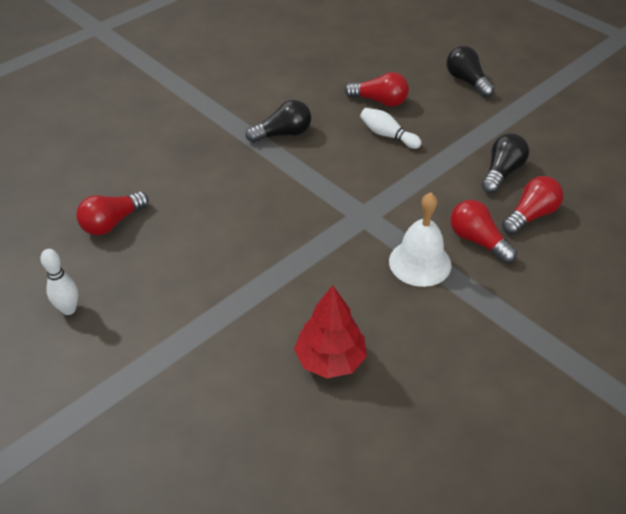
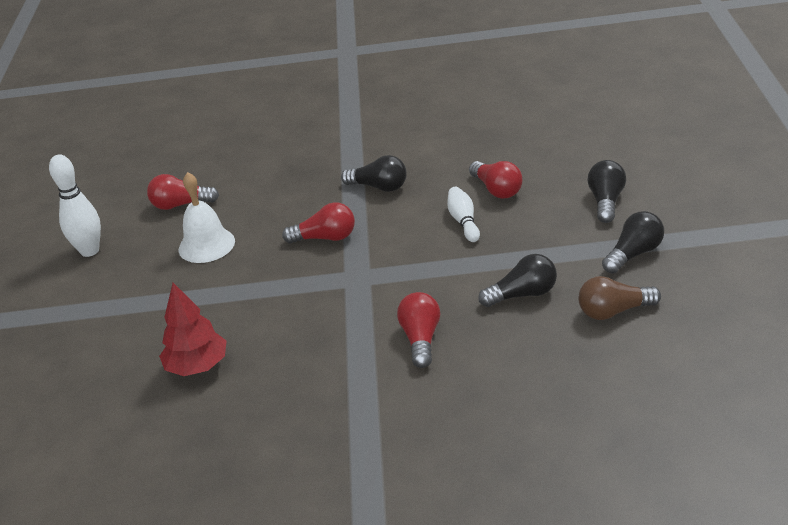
camera: 45 degrees right, 10 degrees down
(69, 309) = (89, 251): white bowling pin -> white bowling pin, size x1.53
(420, 262) = (351, 333): white bell -> white bell (206, 245)
(530, 215) = (497, 341): red light bulb -> red light bulb (325, 238)
(533, 111) = (634, 254): none -> black light bulb
(573, 157) = (614, 311): none -> brown light bulb

